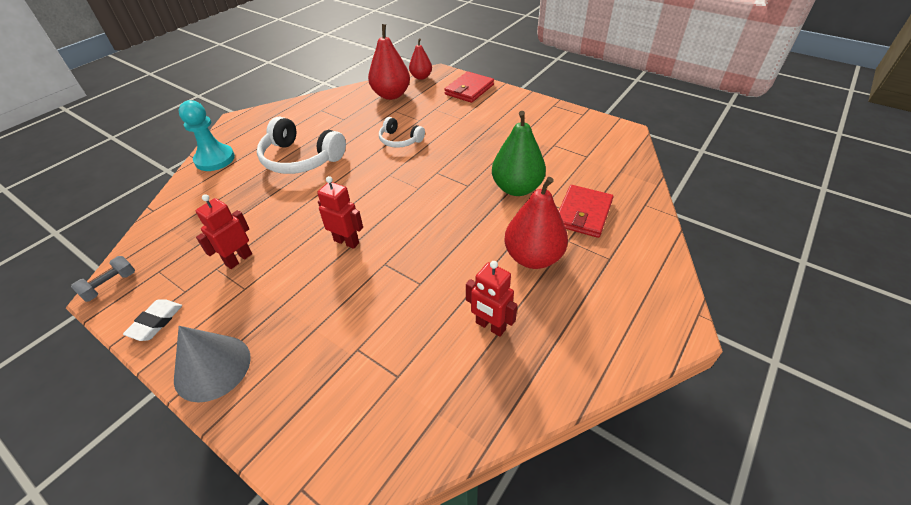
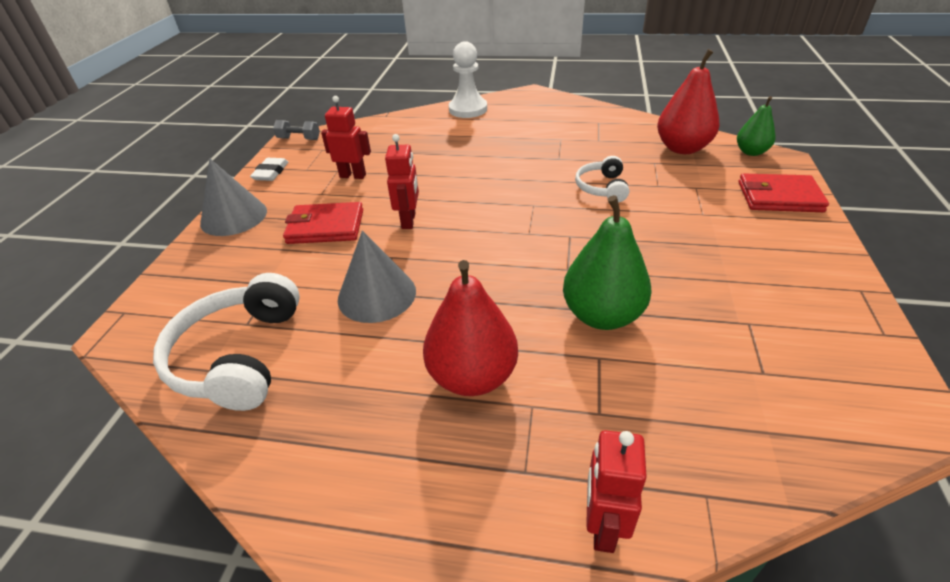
camera: 65 degrees right, 5 degrees down
(156, 322) = (271, 172): white eraser -> white eraser turned 75 degrees counterclockwise
(215, 159) = (468, 109): turquoise pawn -> white pawn
(301, 159) = (508, 146): white headphones -> white headphones (239, 356)
(421, 77) = (751, 152): red pear -> green pear
(423, 283) = (377, 295): none -> grey cone
(490, 326) = (335, 372): red robot -> red robot (603, 526)
(583, 213) = (607, 408): red wallet -> red wallet (325, 227)

